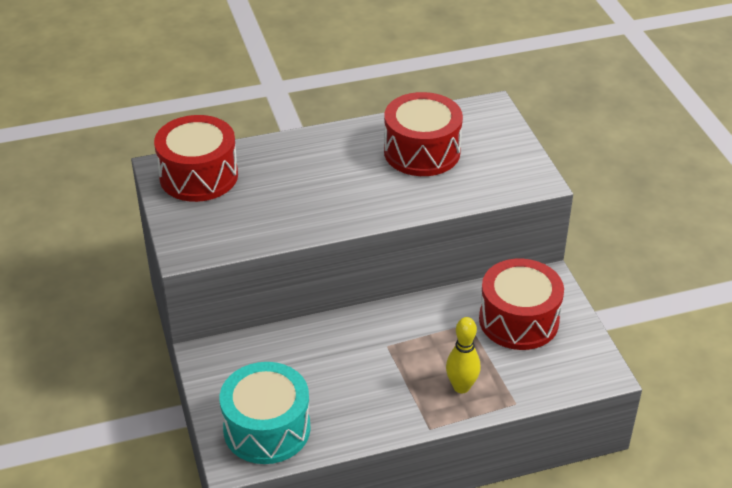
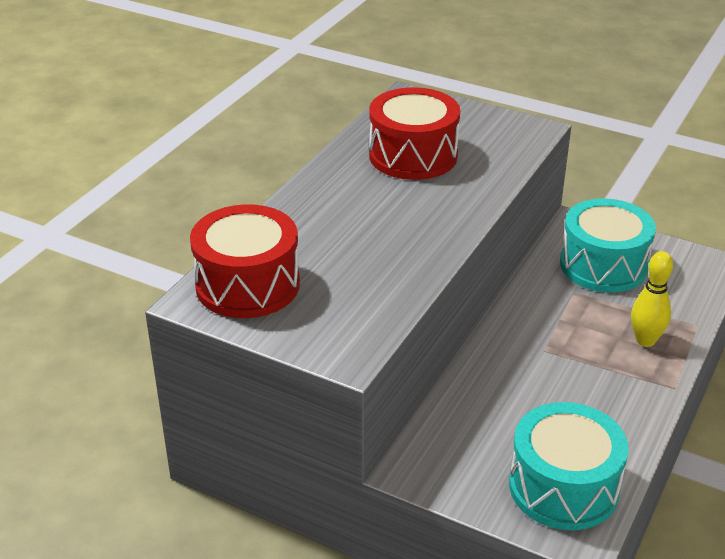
camera: 45 degrees left, 5 degrees down
(518, 320) = (603, 265): red drum -> turquoise drum

